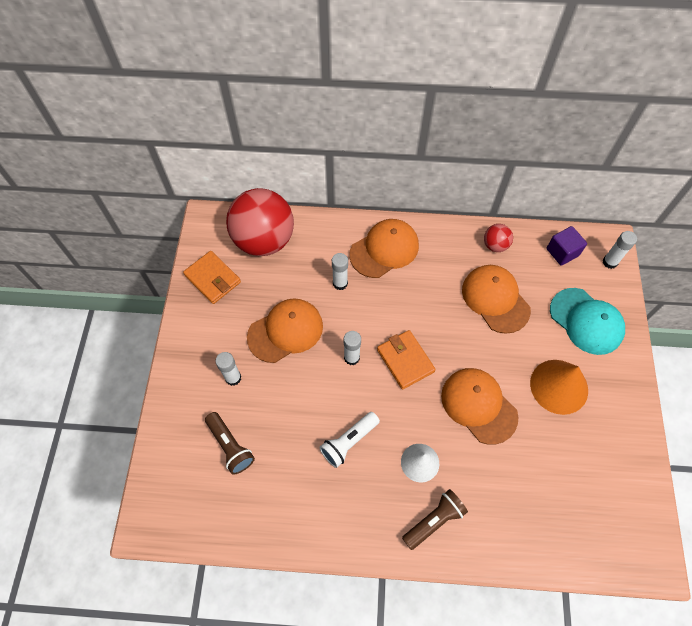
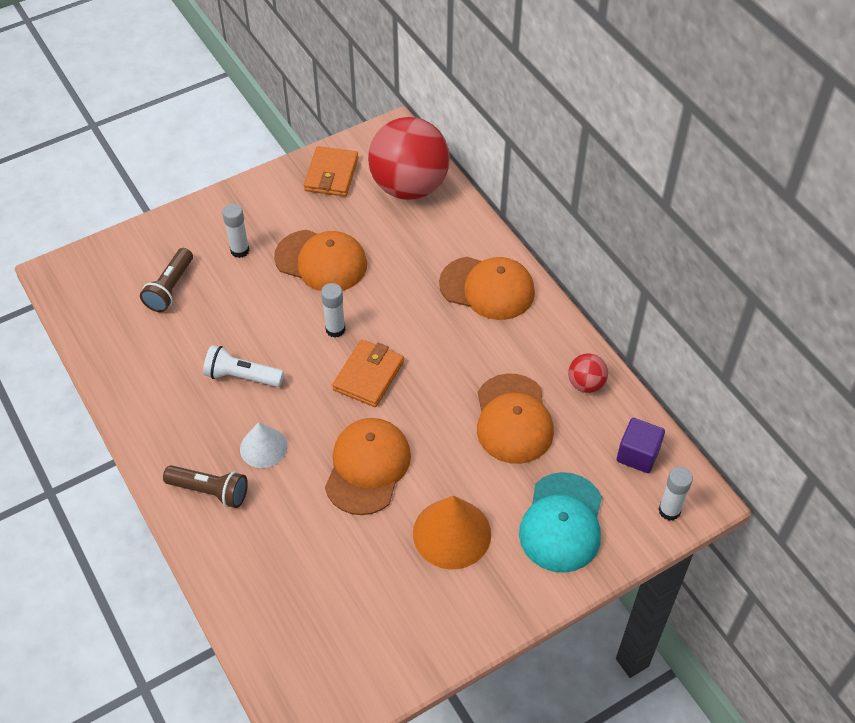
camera: 55 degrees right, 10 degrees down
(340, 283) = (413, 274): white glue stick -> none
(495, 299) = (513, 419): orange cap -> orange cap turned 150 degrees clockwise

